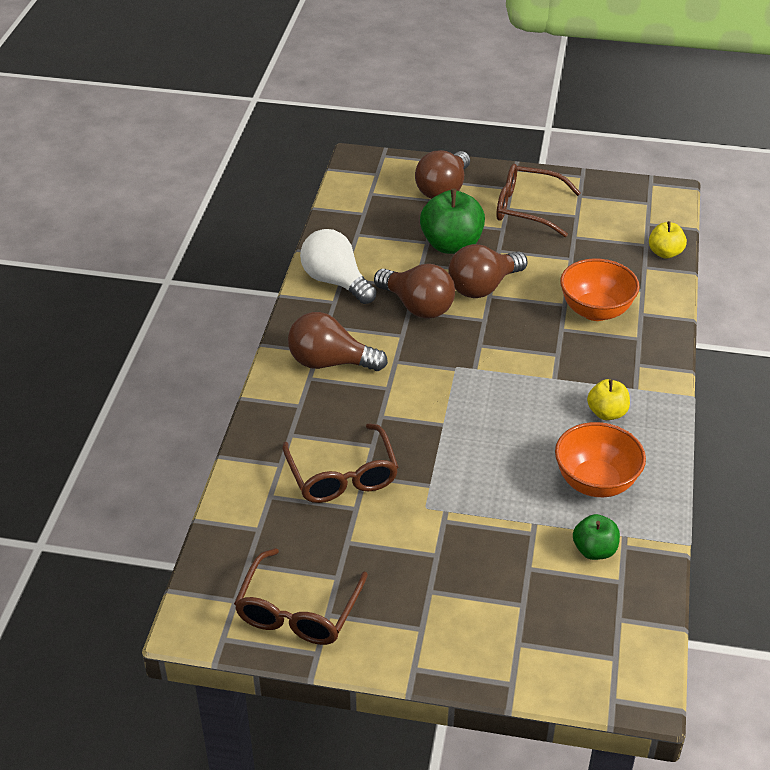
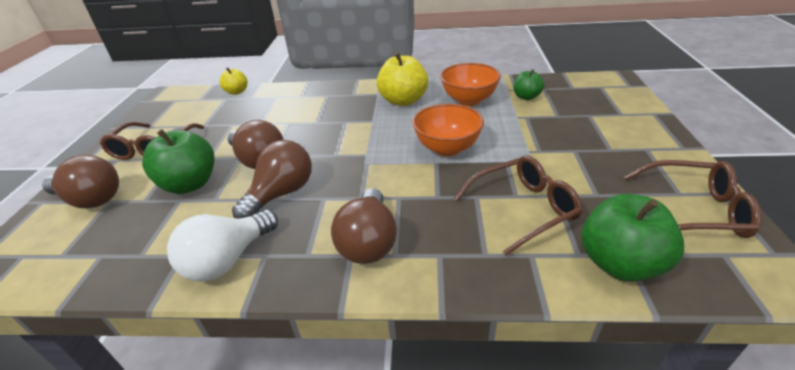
camera: 95 degrees left, 5 degrees down
(250, 519) = (619, 263): none -> green apple
(595, 311) = (297, 111): orange bowl -> orange bowl (447, 148)
(607, 413) = (403, 101): yellow apple -> yellow apple, size x1.75

